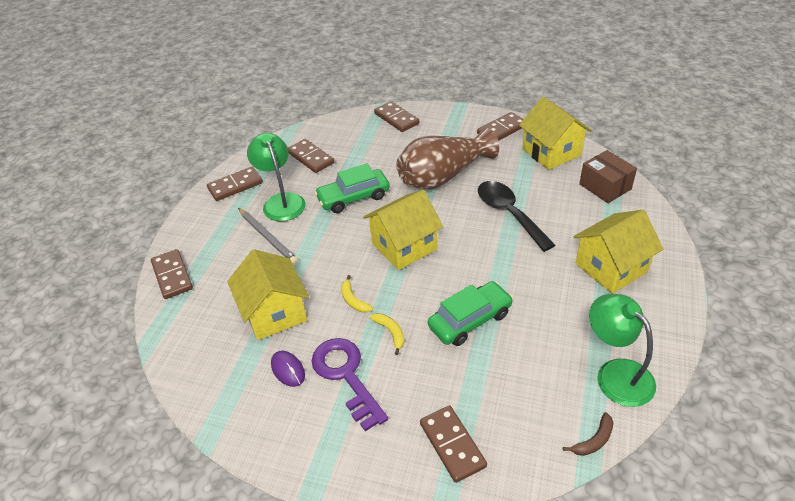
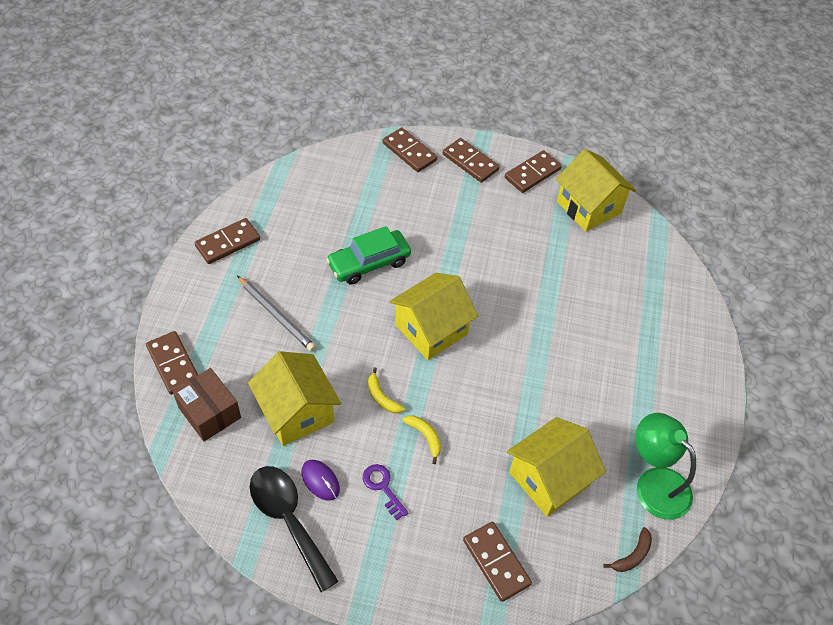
camera: 10 degrees left, 10 degrees up
(281, 201) = (286, 266): green lamp -> none
(311, 158) = (313, 205): brown domino -> brown domino (470, 162)
(346, 376) = (383, 487): purple key -> purple key, size x0.54
(443, 176) = (469, 236): brown vase -> none
(470, 320) = (507, 422): green car -> none
(509, 213) = (544, 289): black spoon -> black spoon (288, 519)
(605, 186) = (647, 256): brown box -> brown box (209, 412)
(611, 268) = (651, 360): yellow house -> yellow house (549, 479)

